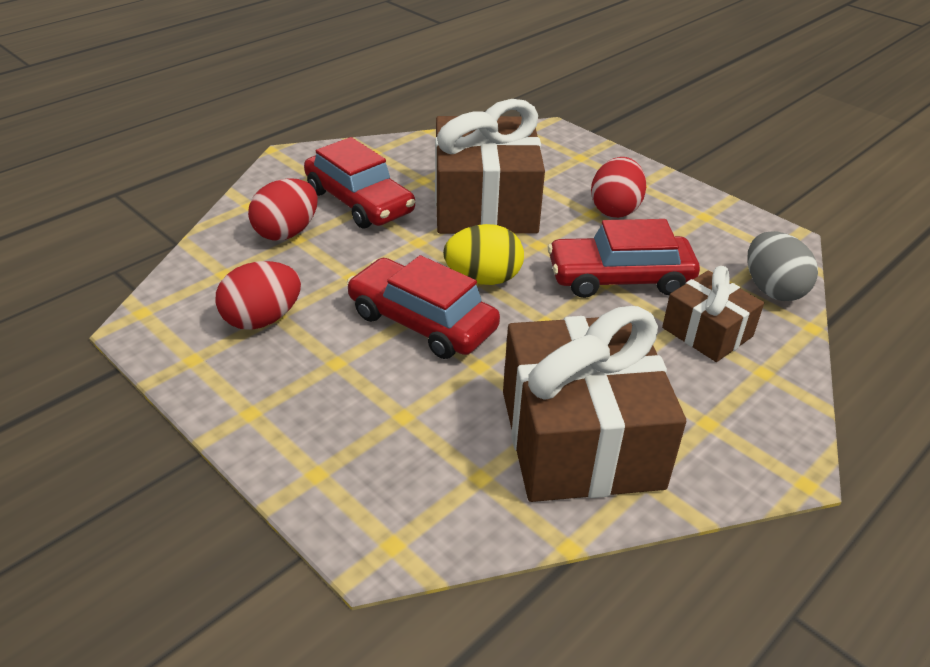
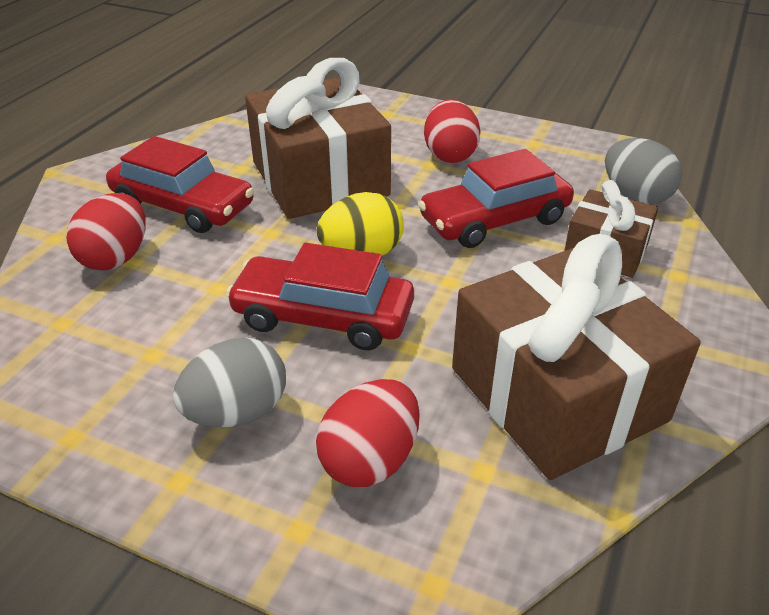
camera: 20 degrees left, 0 degrees up
(262, 319) = (137, 364): red egg -> red egg (370, 460)
(316, 376) = (237, 412): none -> grey egg

